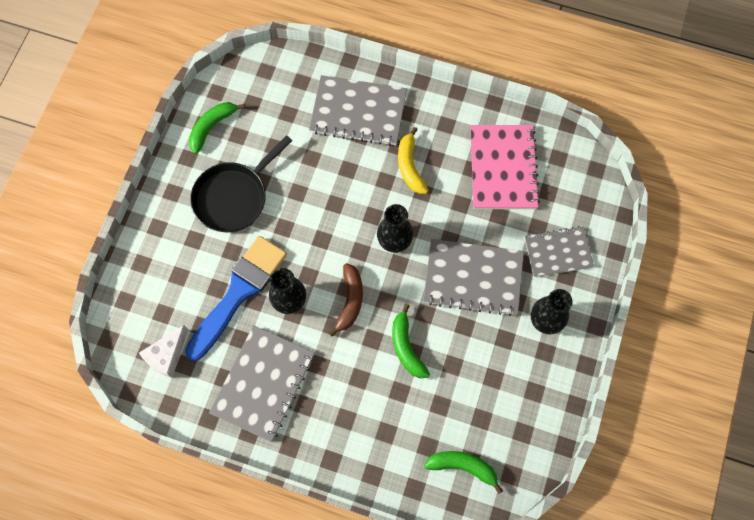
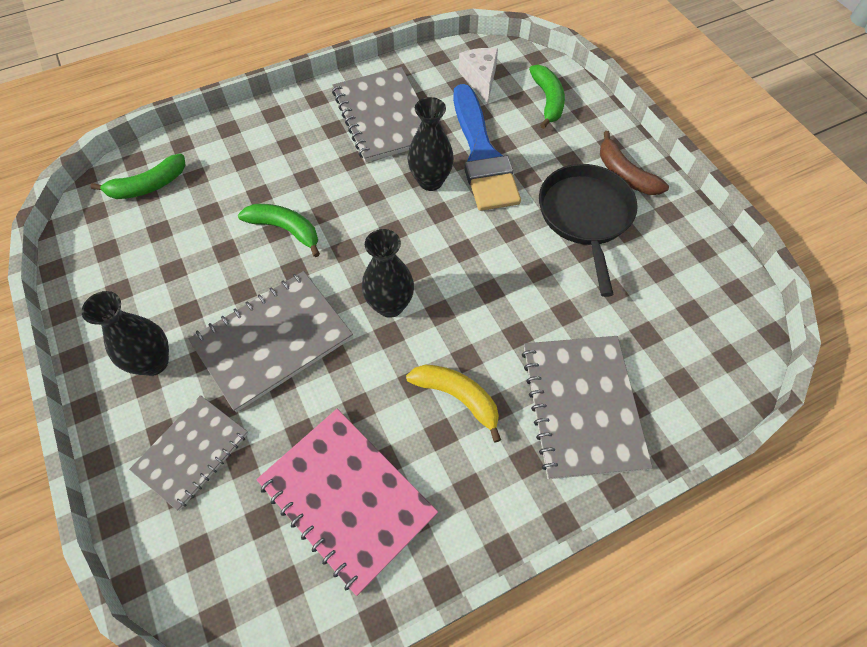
camera: 135 degrees right, 10 degrees down
(212, 127) = (690, 255): green banana -> green banana (548, 100)
(350, 301) = (378, 223): brown banana -> brown banana (625, 174)
(358, 112) = (582, 406): grey notebook -> grey notebook turned 60 degrees counterclockwise

